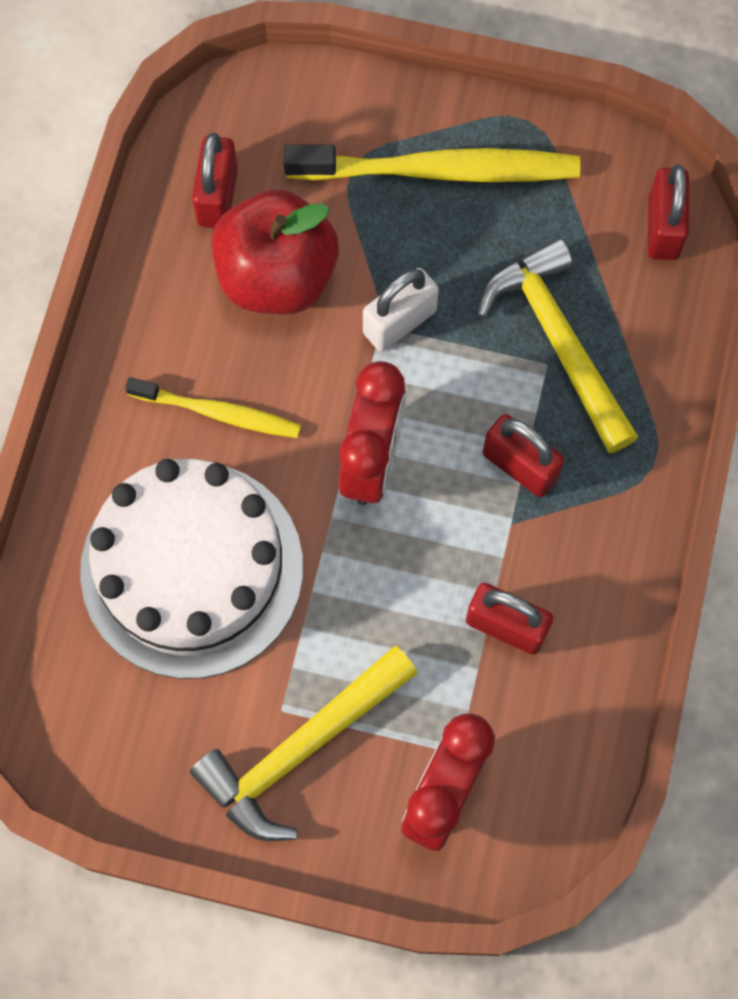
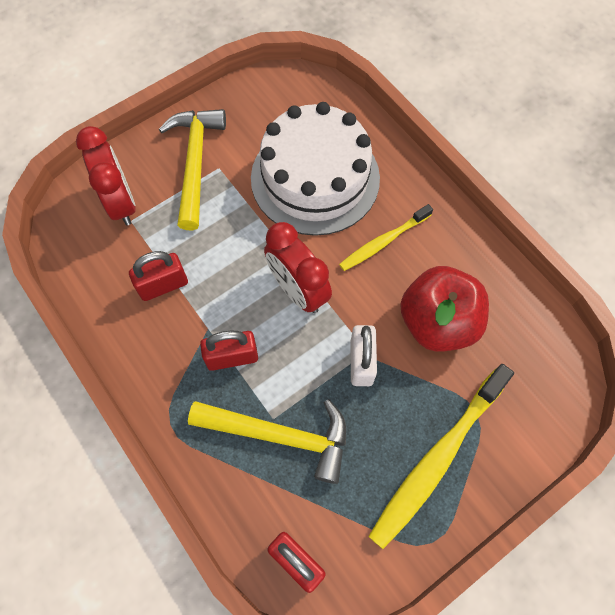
camera: 130 degrees right, 5 degrees down
(218, 197) = (510, 328): red padlock -> none

